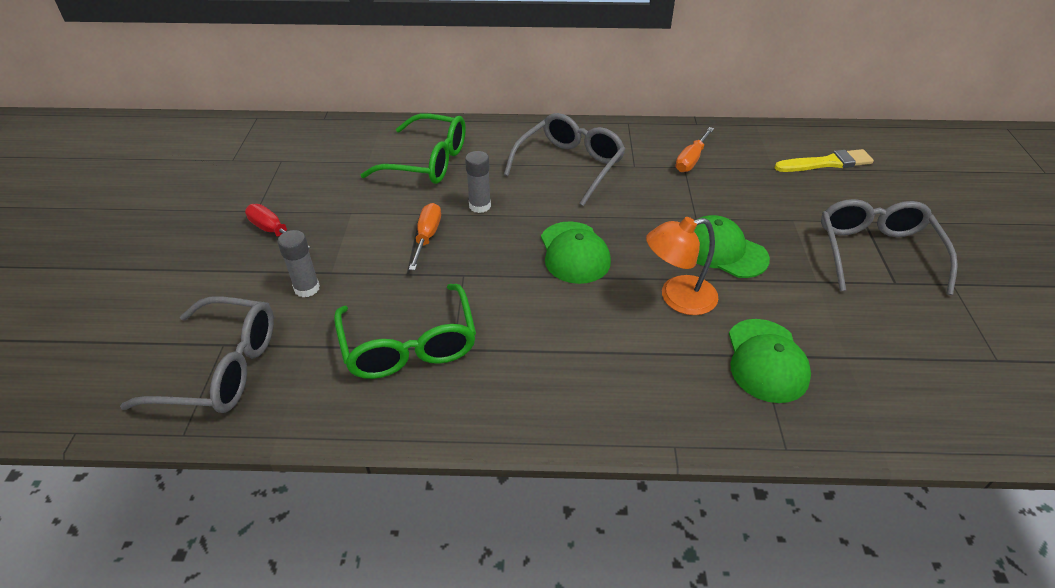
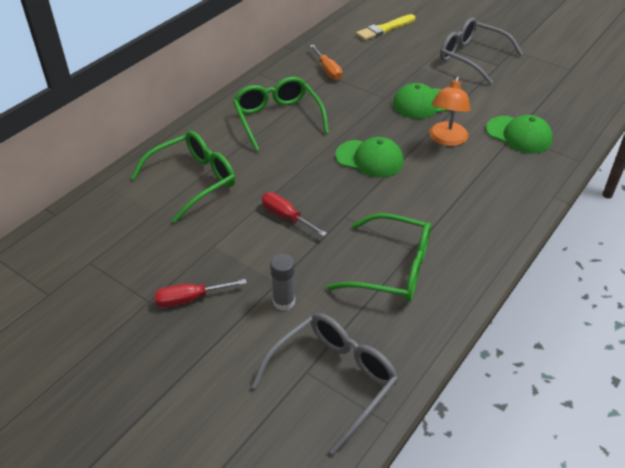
camera: 55 degrees left, 0 degrees up
(427, 237) = (286, 217): orange screwdriver -> red screwdriver
(480, 206) = (277, 177): grey glue stick -> none
(570, 165) = (277, 118): grey glasses -> green glasses
(826, 163) = (384, 29): yellow brush -> yellow brush turned 150 degrees counterclockwise

